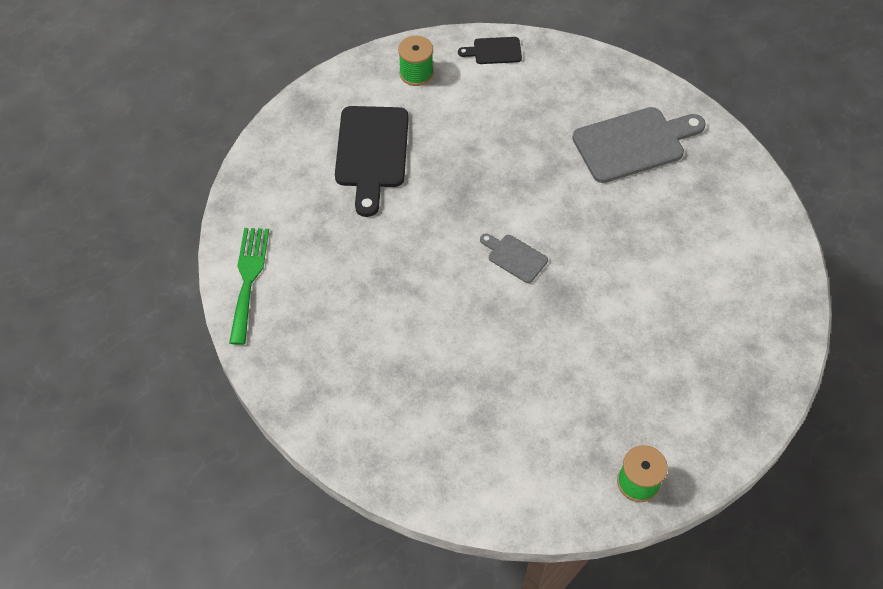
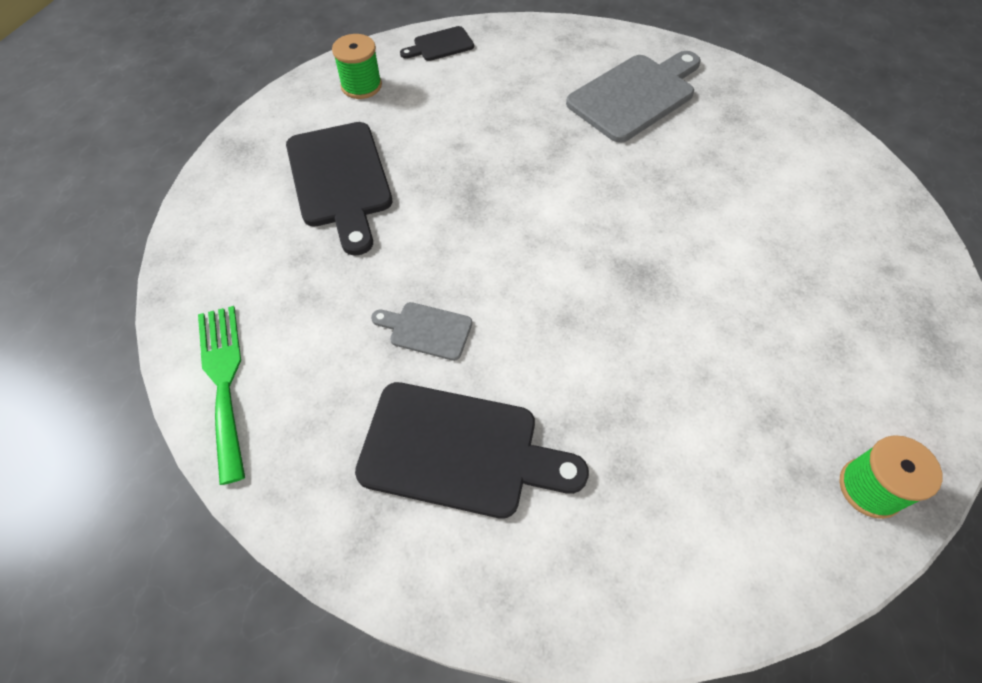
camera: 20 degrees left, 0 degrees up
(381, 371) = (459, 450): none -> black cutting board
(514, 257) = (566, 249): grey cutting board -> grey cutting board (426, 330)

